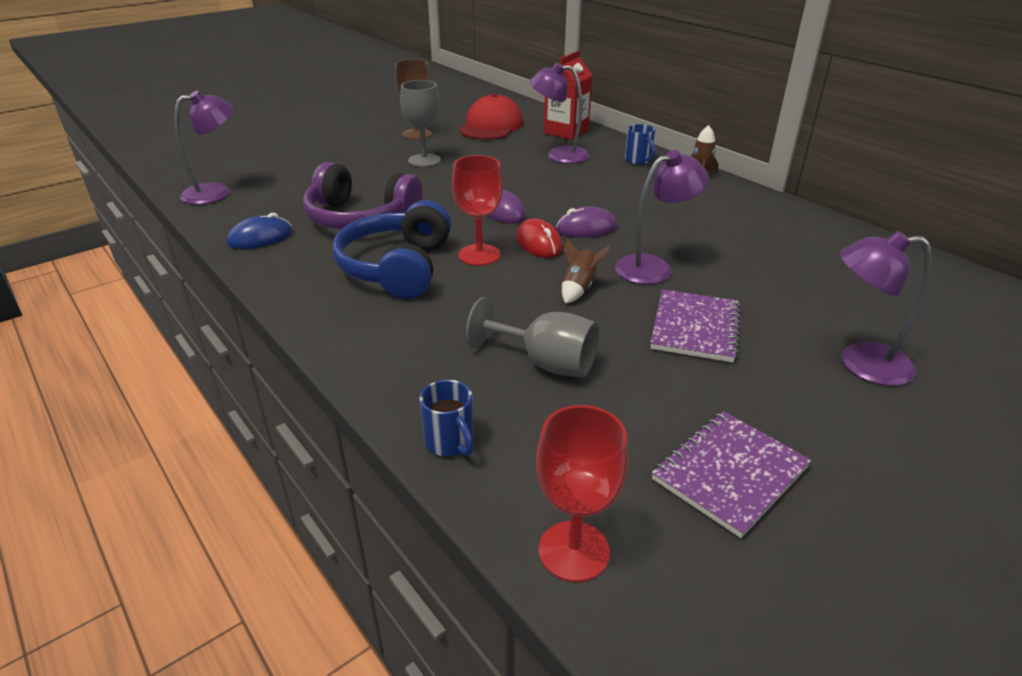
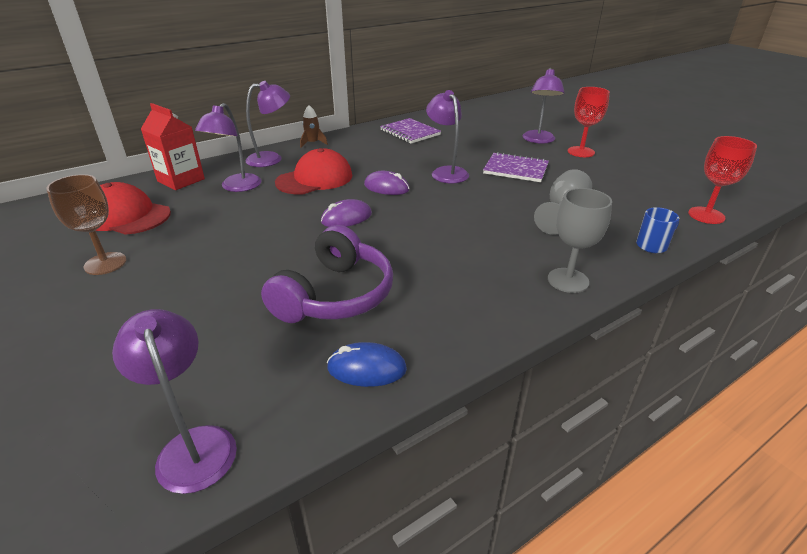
camera: 85 degrees left, 0 degrees up
(260, 238) = (367, 368): blue mouse -> blue mouse turned 60 degrees counterclockwise
(397, 267) = (443, 269): blue headphones -> none
(424, 160) = (198, 257): grey goblet -> grey goblet (568, 280)
(479, 255) = (424, 230): red goblet -> red goblet (581, 152)
(539, 243) = (408, 206): red mouse -> none
(579, 288) = (474, 196): brown rocket -> none
(586, 228) = (386, 187): purple mouse -> purple mouse turned 60 degrees counterclockwise
(593, 187) = (315, 179): none -> red cap
(638, 160) = (271, 158): blue mug -> purple lamp
(729, 473) = (633, 177): purple notebook -> purple notebook (410, 132)

